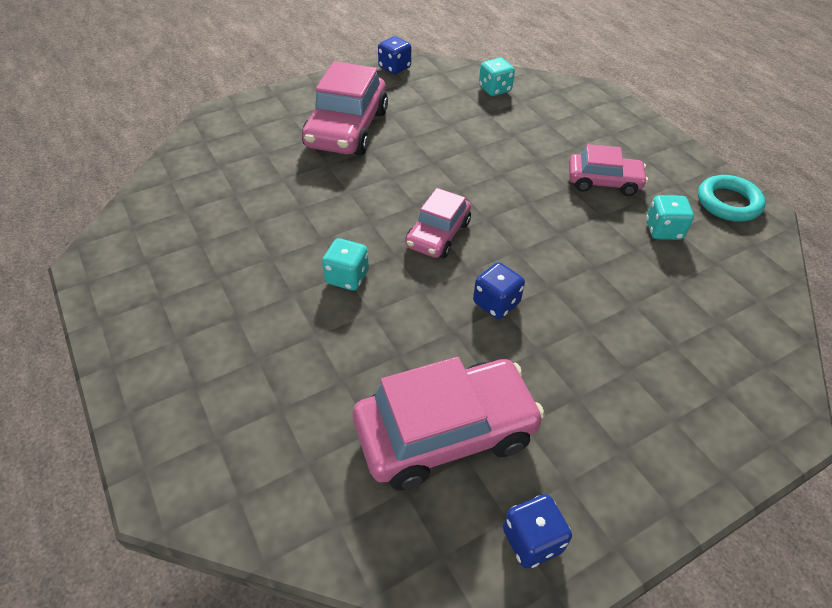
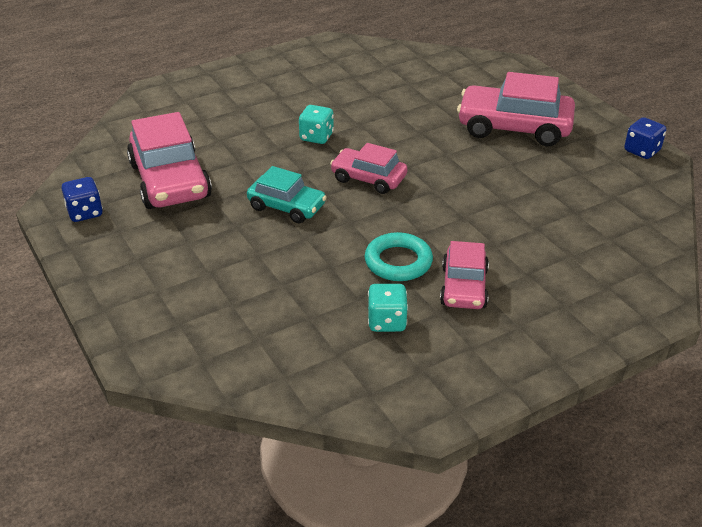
camera: 90 degrees right, 10 degrees down
(494, 89) = (626, 219): turquoise dice -> none
(496, 303) = (287, 207): blue dice -> turquoise car
(728, 203) = (442, 386): turquoise ring -> turquoise ring (398, 262)

